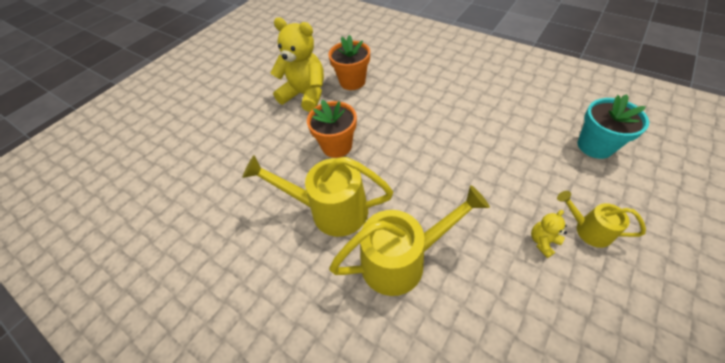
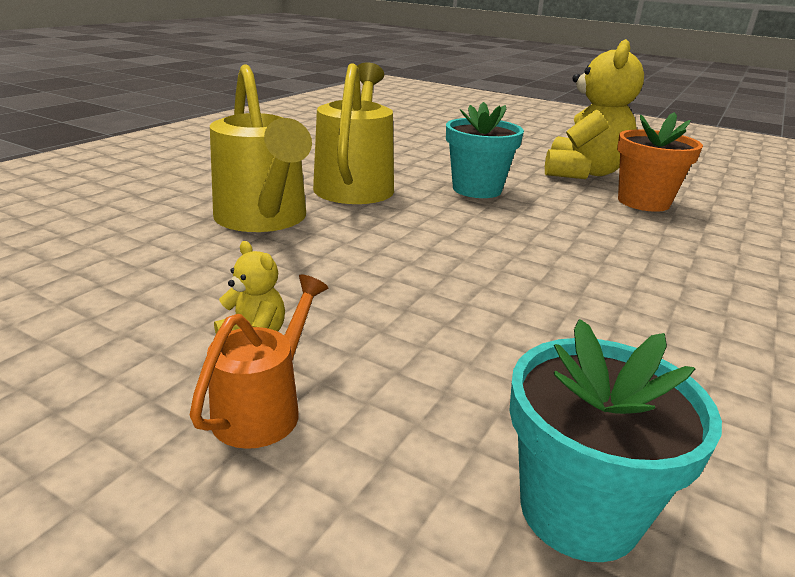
camera: 80 degrees right, 25 degrees down
(337, 146) = (477, 189): orange flower pot -> turquoise flower pot
(587, 229) = (265, 408): yellow watering can -> orange watering can

